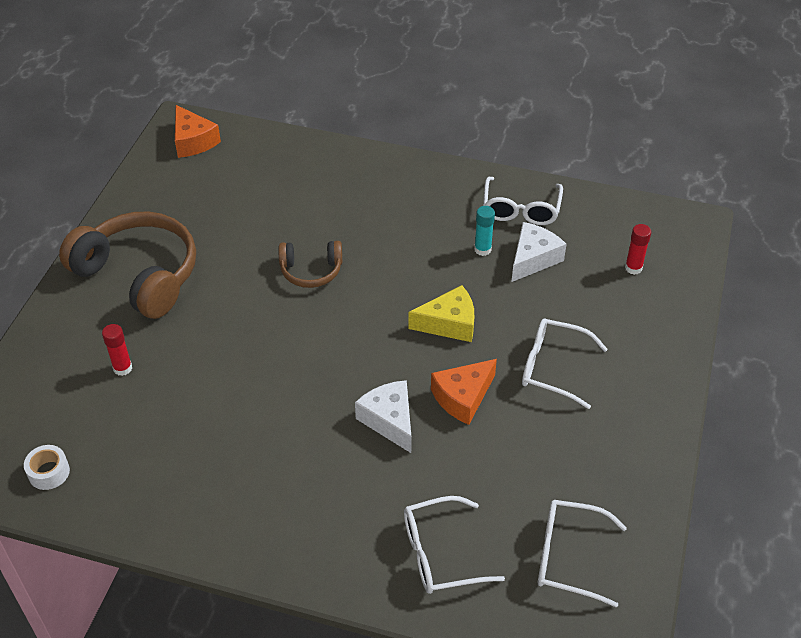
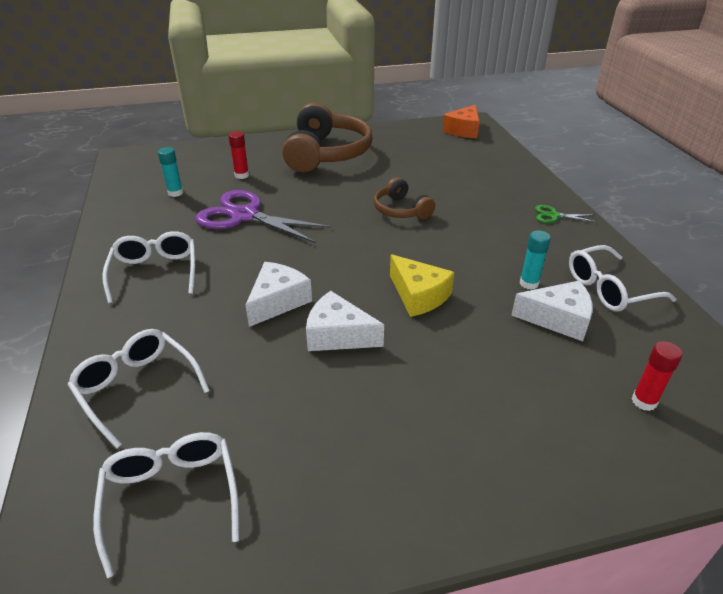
camera: 60 degrees right, 10 degrees down
(49, 472) = (138, 182): white tape -> none
(111, 442) = (175, 193): none -> turquoise glue stick
(219, 395) = (244, 216): none -> purple scissors
(405, 177) = (553, 215): none -> green scissors
(463, 397) = (338, 335): orange cheese -> white cheese
(552, 367) = (430, 385): white glasses -> white glasses (155, 272)

